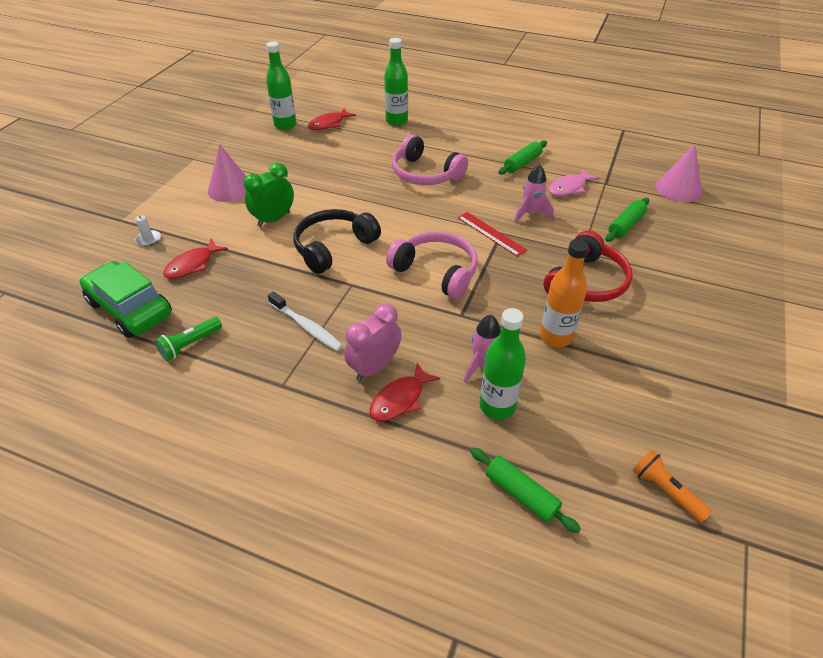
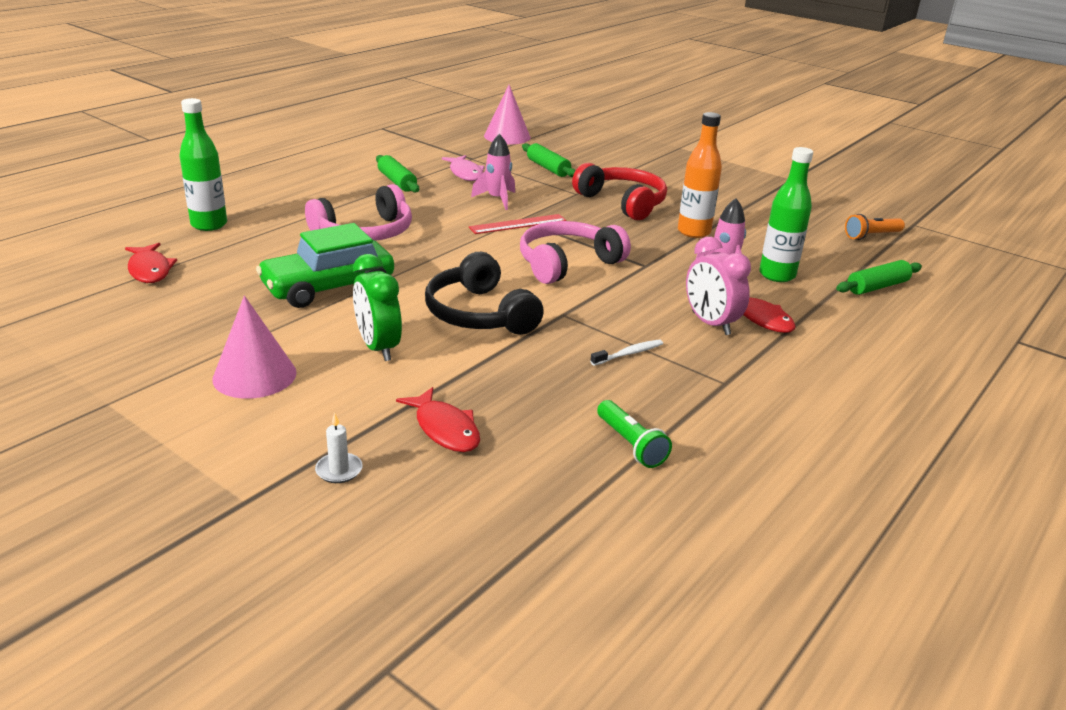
camera: 75 degrees left, 15 degrees down
(130, 309) = (524, 498): green car -> green car (328, 287)
(285, 125) = (103, 304): green bottle -> none
(307, 327) = (629, 354): white toothbrush -> white toothbrush, size x0.64

